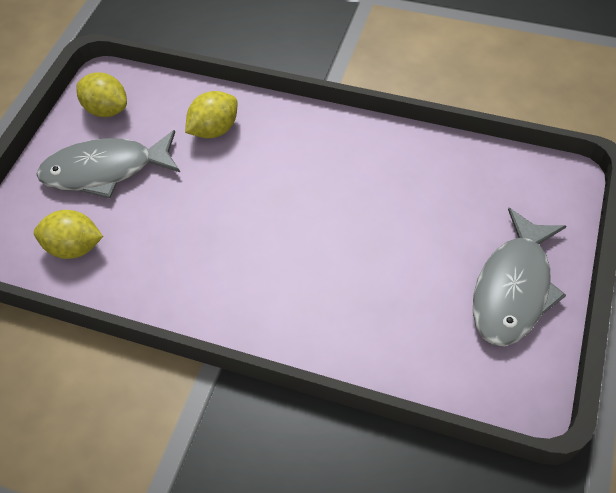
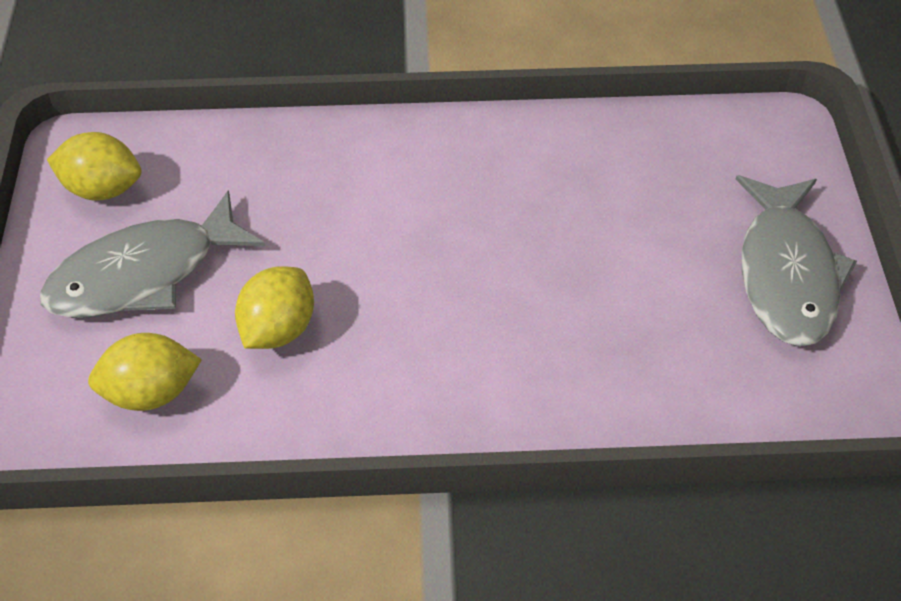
camera: 25 degrees left, 5 degrees down
(215, 129) = (284, 177): yellow lemon -> yellow lemon (278, 329)

